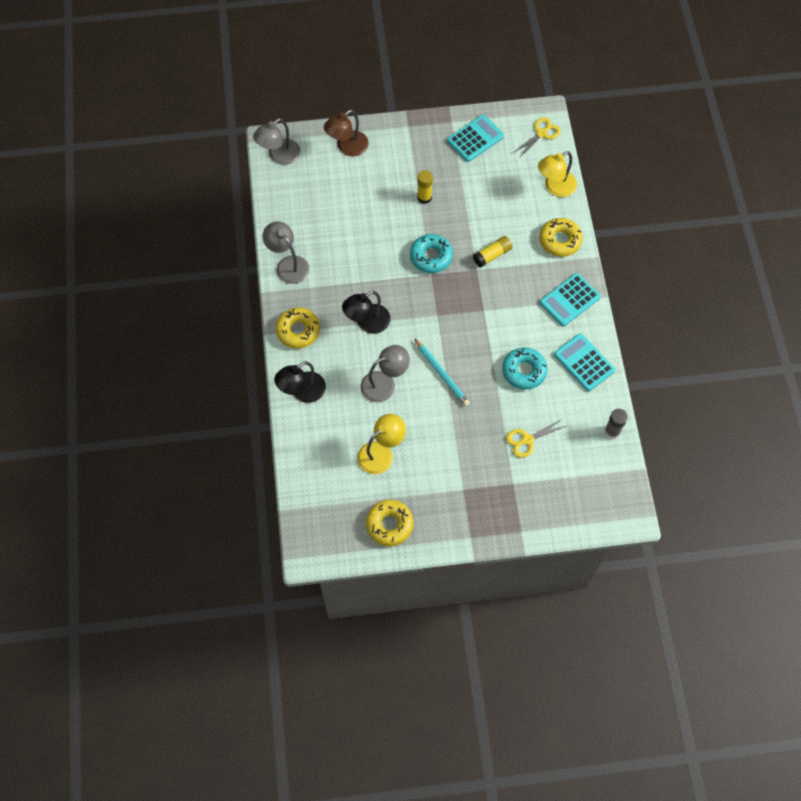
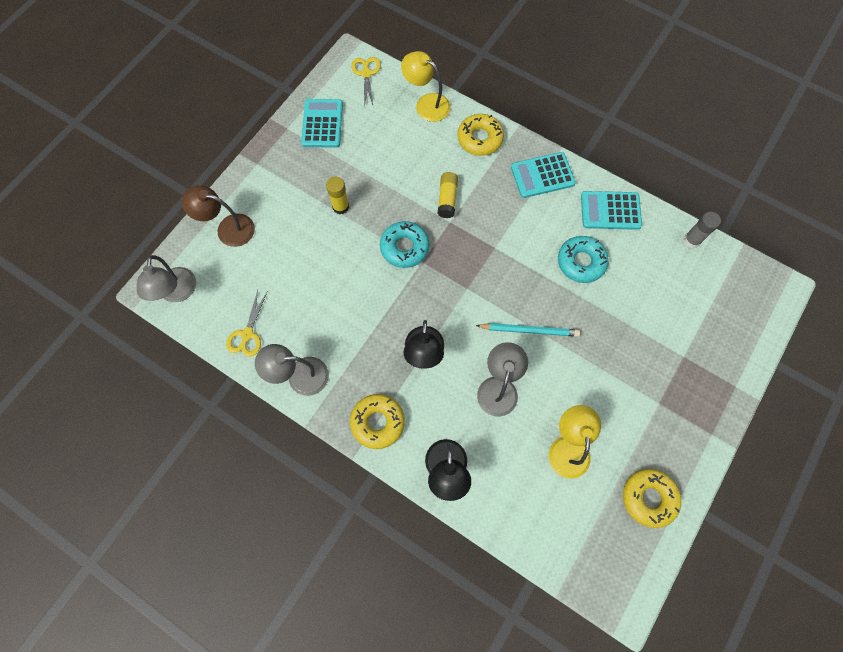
camera: 50 degrees left, 5 degrees up
(347, 147) = (228, 228): brown lamp -> brown lamp turned 105 degrees clockwise
(527, 440) = (650, 312): yellow scissors -> yellow scissors (247, 335)
(555, 187) = (426, 104): yellow lamp -> yellow lamp turned 120 degrees clockwise
(569, 300) = (542, 175): turquoise calculator -> turquoise calculator turned 75 degrees clockwise

